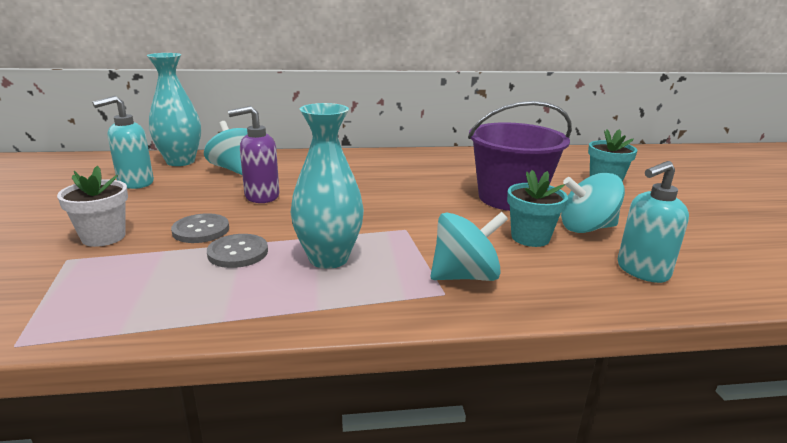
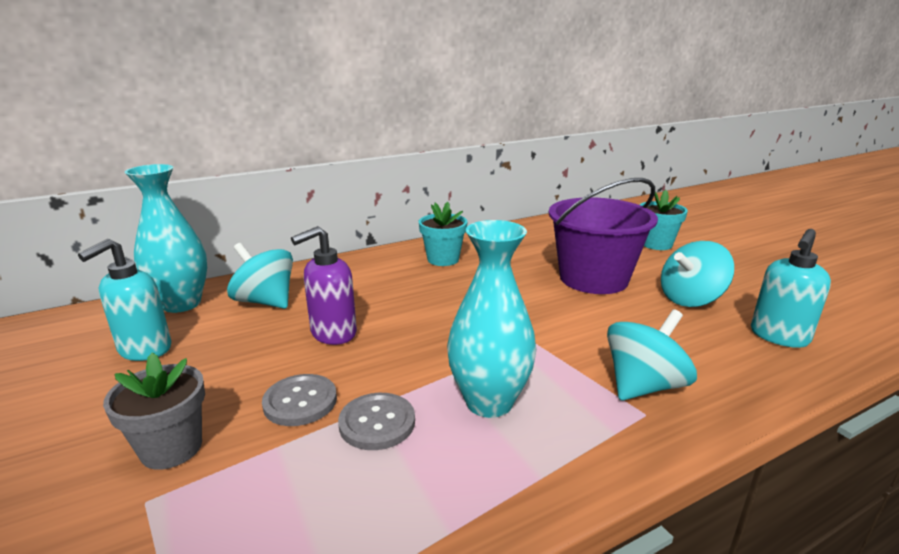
camera: 20 degrees left, 0 degrees up
(103, 237) = (171, 448): white flower pot -> grey flower pot
(530, 238) = (655, 322): turquoise flower pot -> turquoise flower pot (443, 259)

